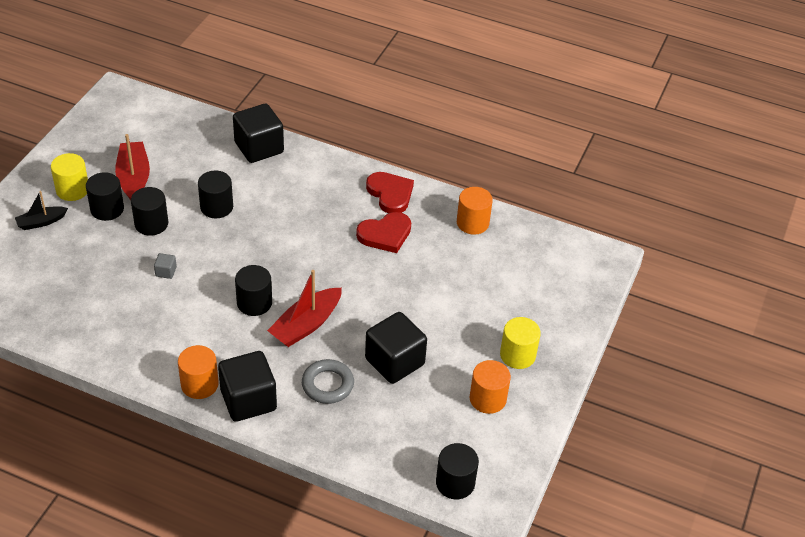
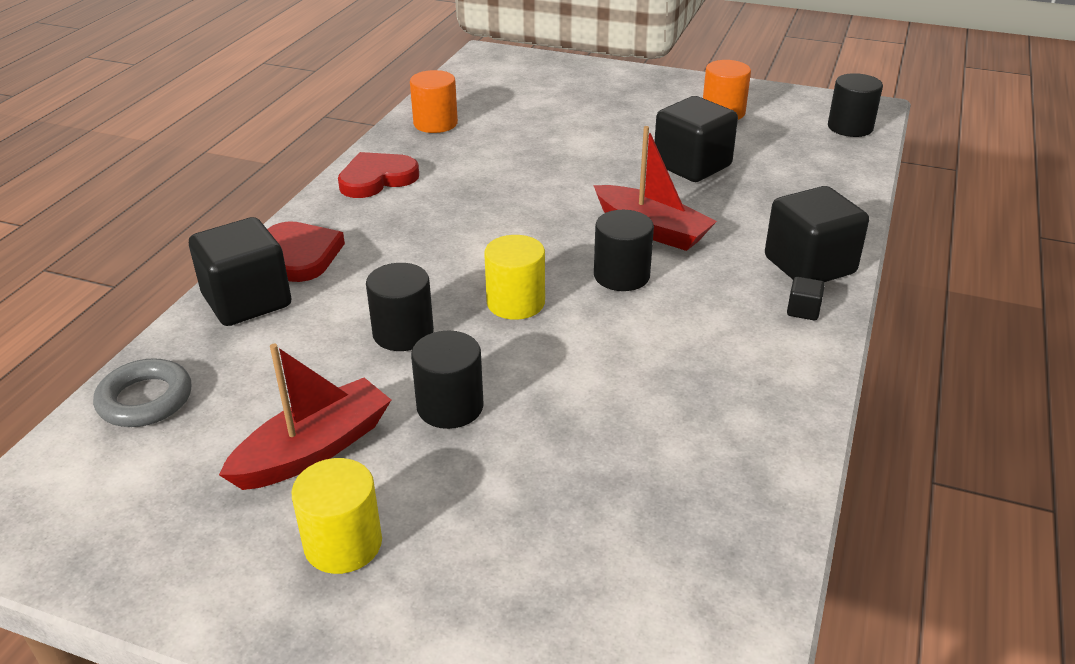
camera: 90 degrees left, 10 degrees down
(41, 222) = (452, 581): black boat -> none
(107, 209) = (408, 476): black cylinder -> none
(134, 178) = (314, 449): red boat -> red boat turned 150 degrees clockwise
(166, 272) = (573, 373): grey cube -> none
(199, 384) = (803, 311): orange cylinder -> black cube
(327, 384) = (751, 208): grey ring -> grey ring (145, 399)
(385, 234) = (461, 179): red heart -> red heart (302, 255)
(517, 355) = (651, 98): yellow cylinder -> yellow cylinder (515, 303)

